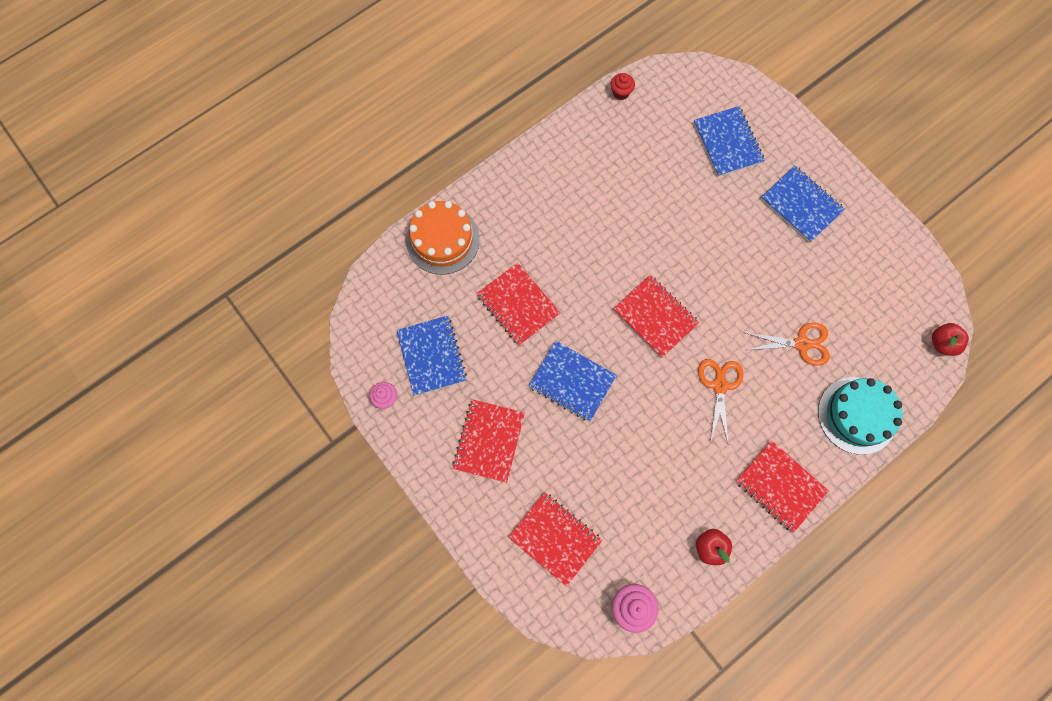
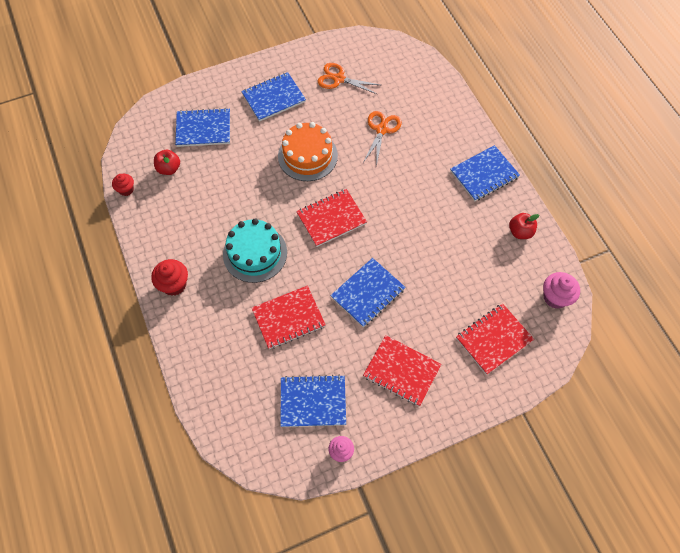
camera: 75 degrees left, 10 degrees down
(442, 240) = (206, 366): orange cake -> orange cake (307, 156)
(523, 179) = (174, 284): none -> red cupcake
(719, 386) = (399, 191): orange scissors -> orange scissors (339, 79)
(780, 486) = (484, 174): red notebook -> blue notebook
(857, 415) = (443, 113): turquoise cake -> turquoise cake (255, 253)
(942, 343) = (405, 50): red apple -> red apple (169, 169)

